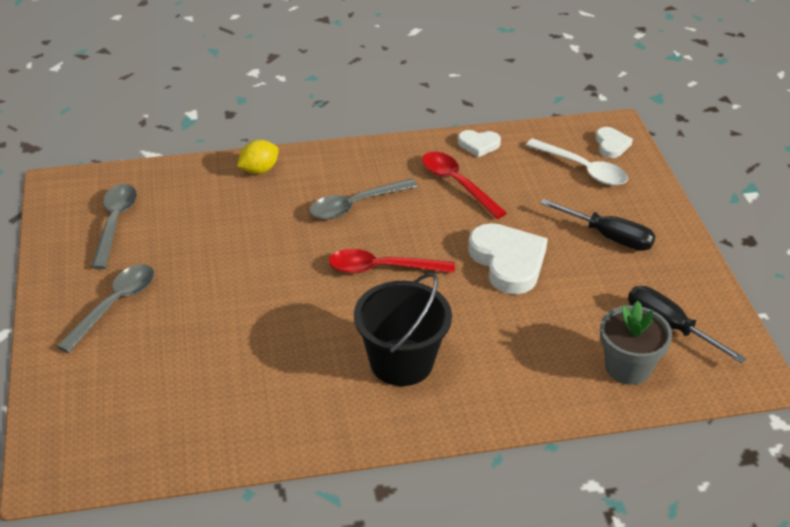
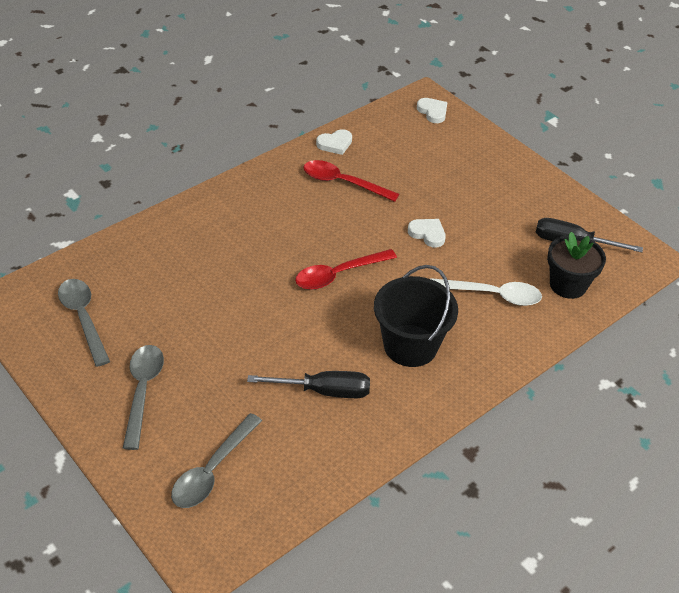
camera: 30 degrees left, 5 degrees up
(259, 170) = (173, 225): yellow lemon -> none
(356, 205) = (277, 229): grey spoon -> grey spoon (212, 470)
(508, 262) = (427, 234): white heart -> white heart, size x0.52
(583, 169) = (426, 139): white spoon -> white spoon (492, 295)
(609, 237) = (484, 187): black screwdriver -> black screwdriver (325, 391)
(628, 367) = (568, 285): grey flower pot -> black flower pot

